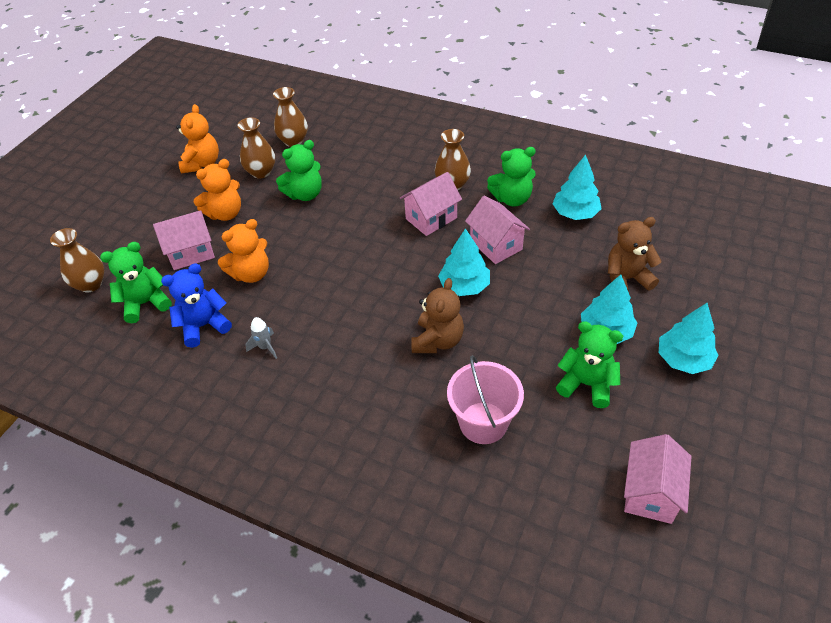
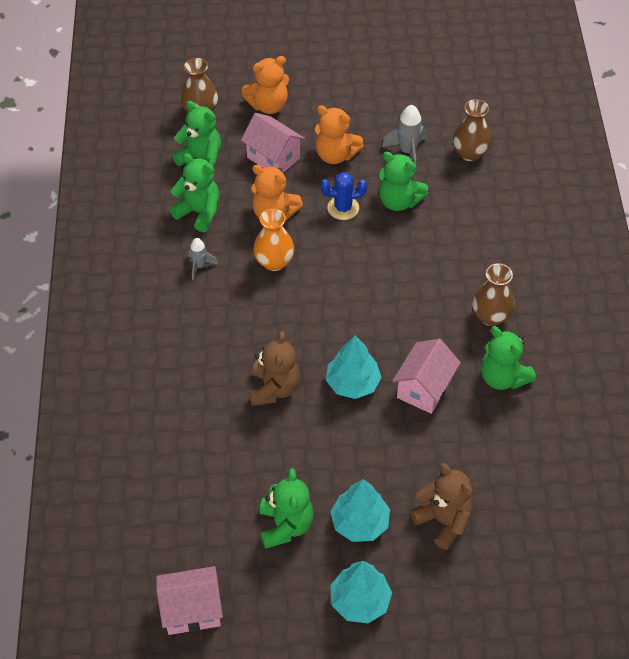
camera: 60 degrees right, 5 degrees up
(202, 163) = (390, 101): orange teddy bear -> orange teddy bear (268, 105)
(203, 326) = (199, 212): blue teddy bear -> green teddy bear
(261, 172) = (407, 151): brown vase -> grey rocket
(283, 228) = (343, 208): none -> blue cactus
(303, 292) = (274, 262): none -> orange vase
(431, 218) = (429, 318): pink house -> none
(437, 340) = (274, 388): brown teddy bear -> brown teddy bear turned 75 degrees counterclockwise
(483, 423) = (202, 458): pink bucket -> none
(575, 213) = (516, 443): turquoise tree -> none

